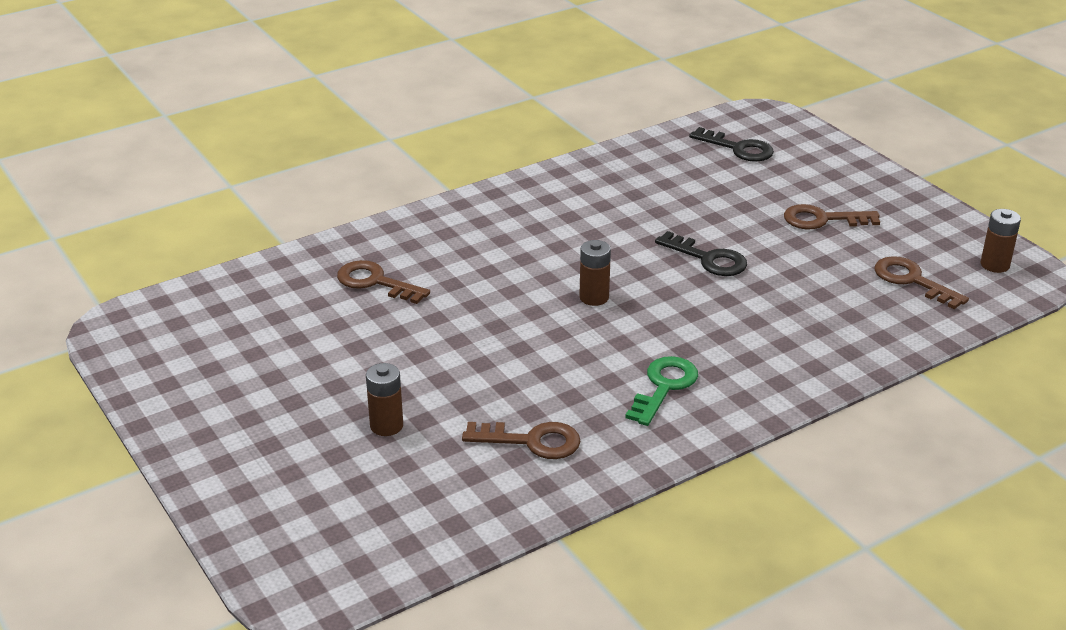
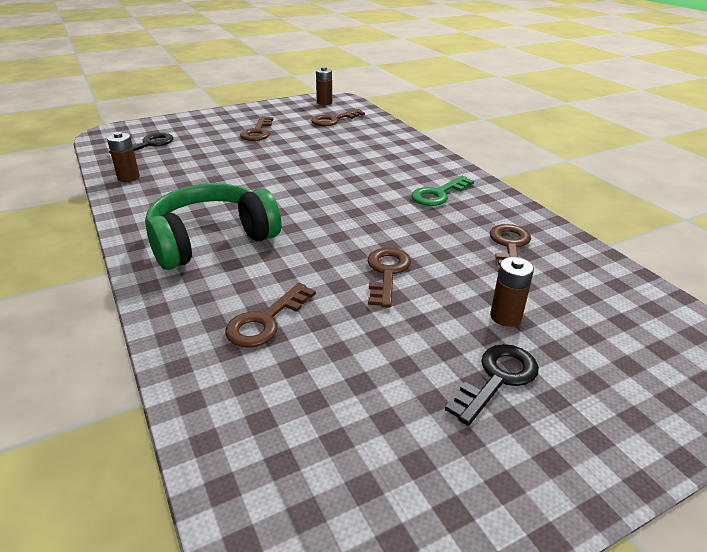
camera: 85 degrees left, 0 degrees up
(460, 347) = (387, 273): none -> brown key
(510, 232) = (211, 240): none -> green headphones
(594, 297) = (326, 210): brown battery -> brown battery (128, 177)
(664, 387) = (438, 194): green key -> green key turned 75 degrees counterclockwise
(708, 259) = (289, 167): black key -> black key (497, 379)

